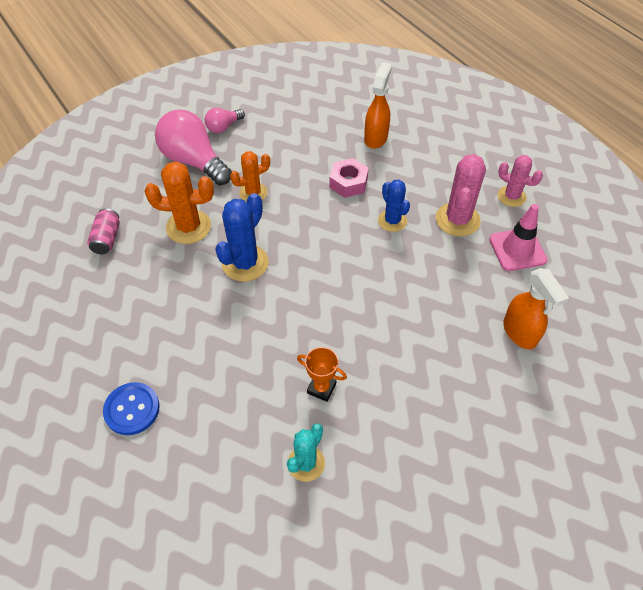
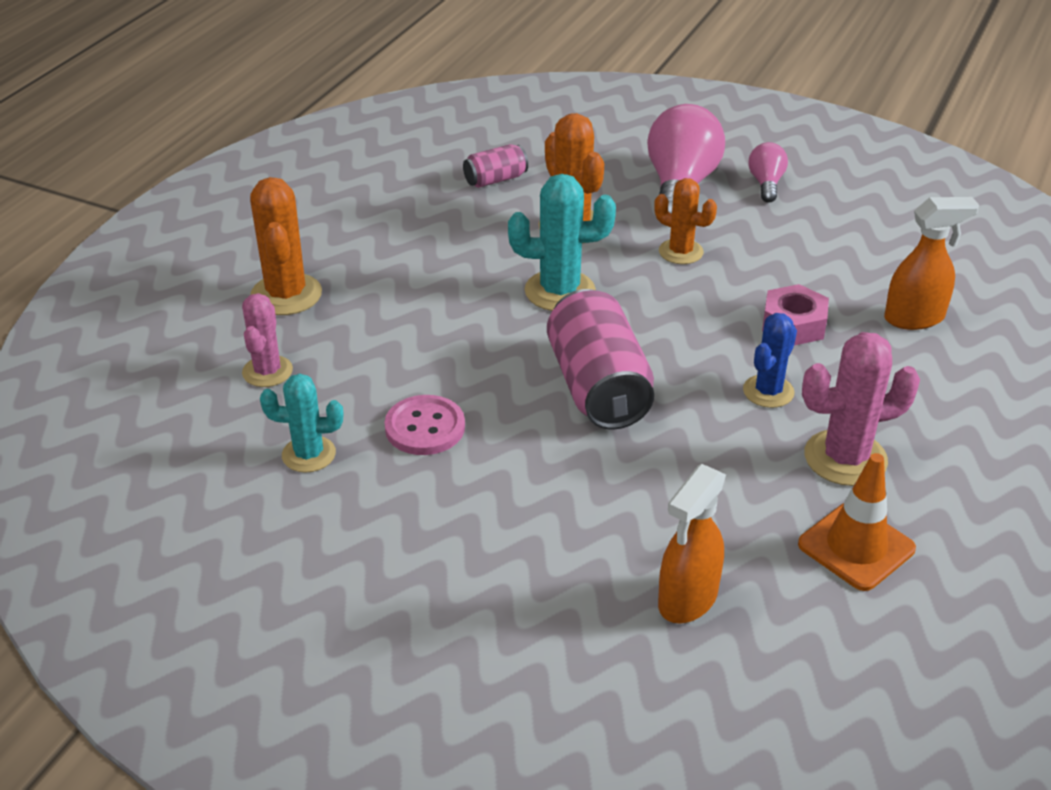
camera: 60 degrees right, 15 degrees down
(132, 409) = (286, 295): blue button -> orange cactus
(223, 127) = (766, 184): pink light bulb -> pink light bulb turned 75 degrees clockwise
(245, 263) = (560, 291): blue cactus -> turquoise cactus
(321, 388) = (425, 427): orange trophy -> pink button
(341, 288) = (598, 387): none -> pink can
(511, 196) = (967, 505): pink cactus -> pink cactus (267, 371)
(517, 249) = (856, 547): pink traffic cone -> orange traffic cone

